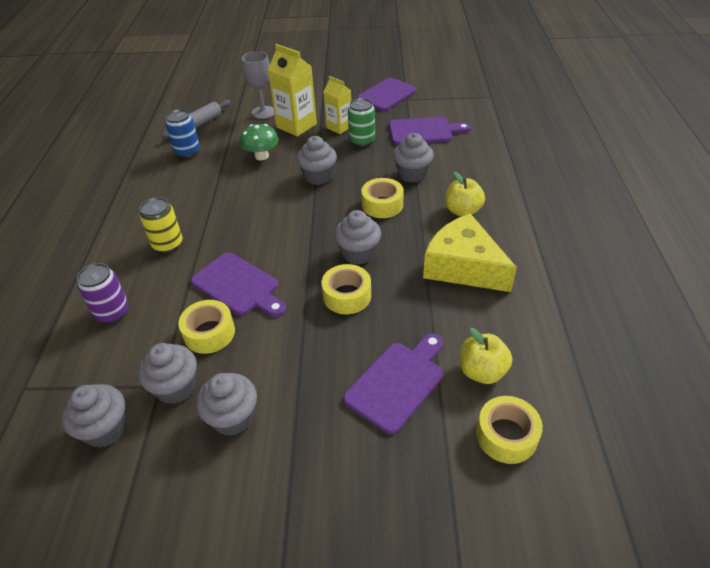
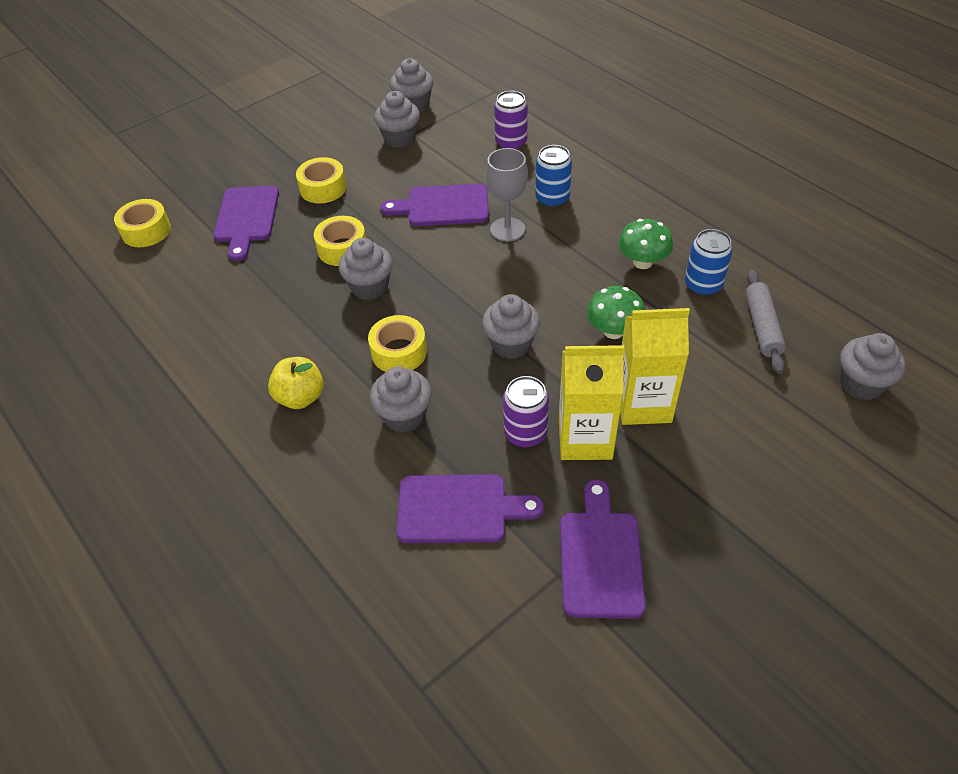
camera: 140 degrees right, 5 degrees up
(167, 244) = (552, 199): yellow can -> blue can
(192, 177) = (642, 262): none -> green mushroom
(209, 333) = (420, 171): yellow tape -> yellow tape (323, 188)
(233, 418) = (342, 147): grey cupcake -> grey cupcake (861, 384)
(263, 112) = (721, 399): grey goblet -> grey goblet (507, 229)
(339, 127) = (585, 439): yellow carton -> yellow carton, size x1.56
(362, 140) = (525, 433): green can -> purple can
(424, 131) = (459, 509): purple cutting board -> purple cutting board turned 135 degrees counterclockwise
(463, 266) = (255, 332): yellow cheese -> none
(482, 371) = (185, 257): yellow apple -> none

